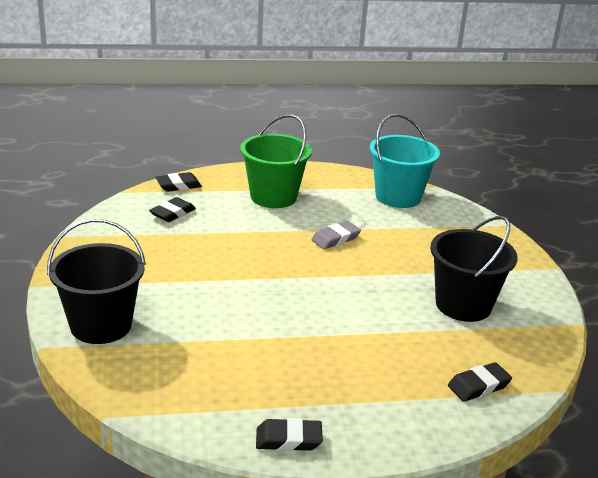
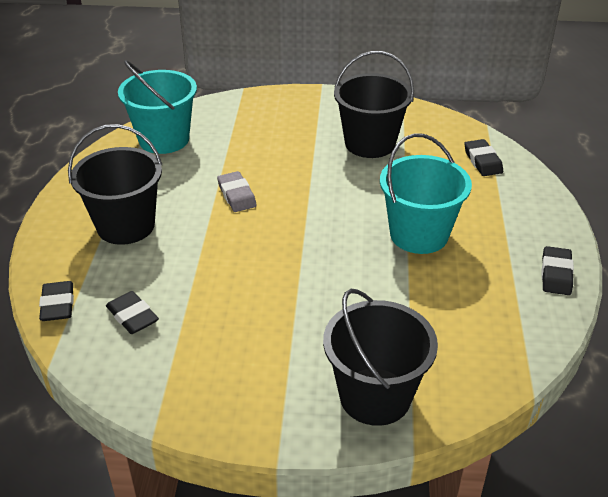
camera: 75 degrees left, 10 degrees up
(273, 197) = (126, 226): green bucket -> black bucket
(320, 342) = (419, 234): none -> turquoise bucket

